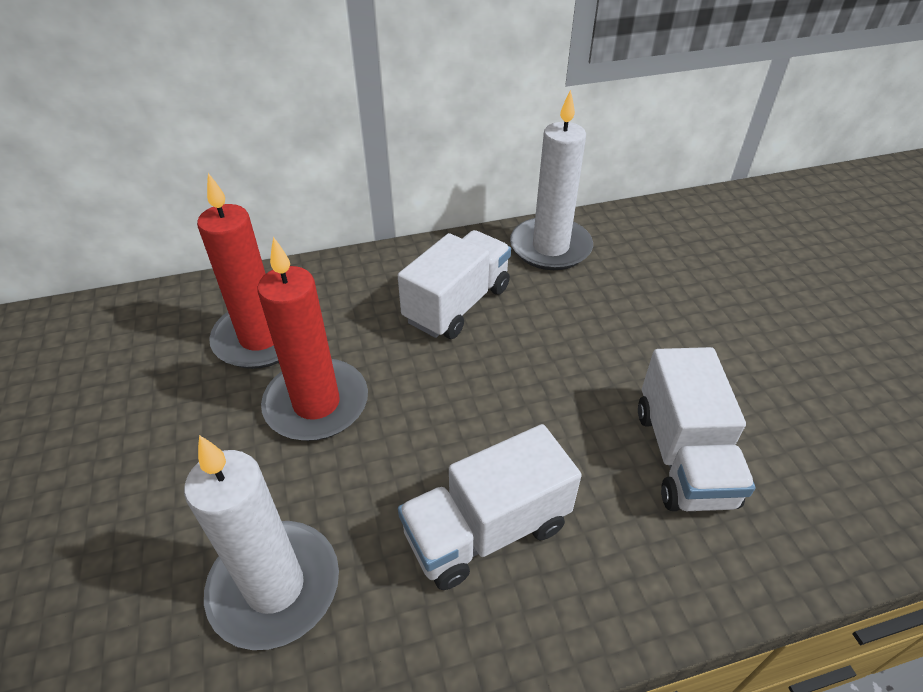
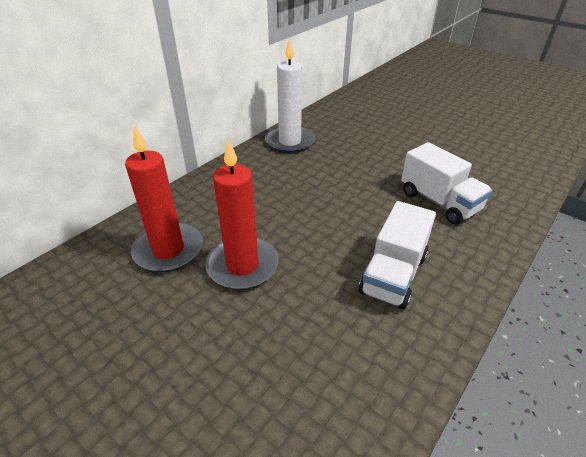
camera: 35 degrees left, 5 degrees down
(275, 586) = (319, 362): white candle -> none
(457, 304) = (269, 185): white truck -> none

